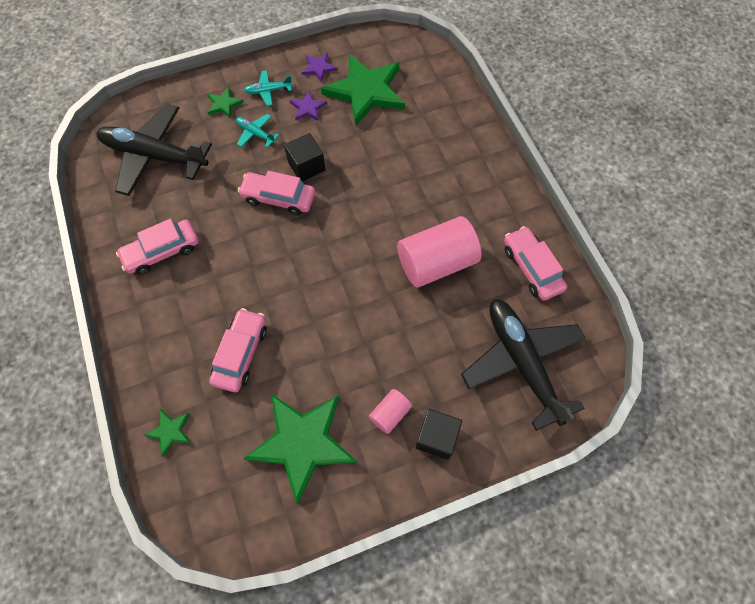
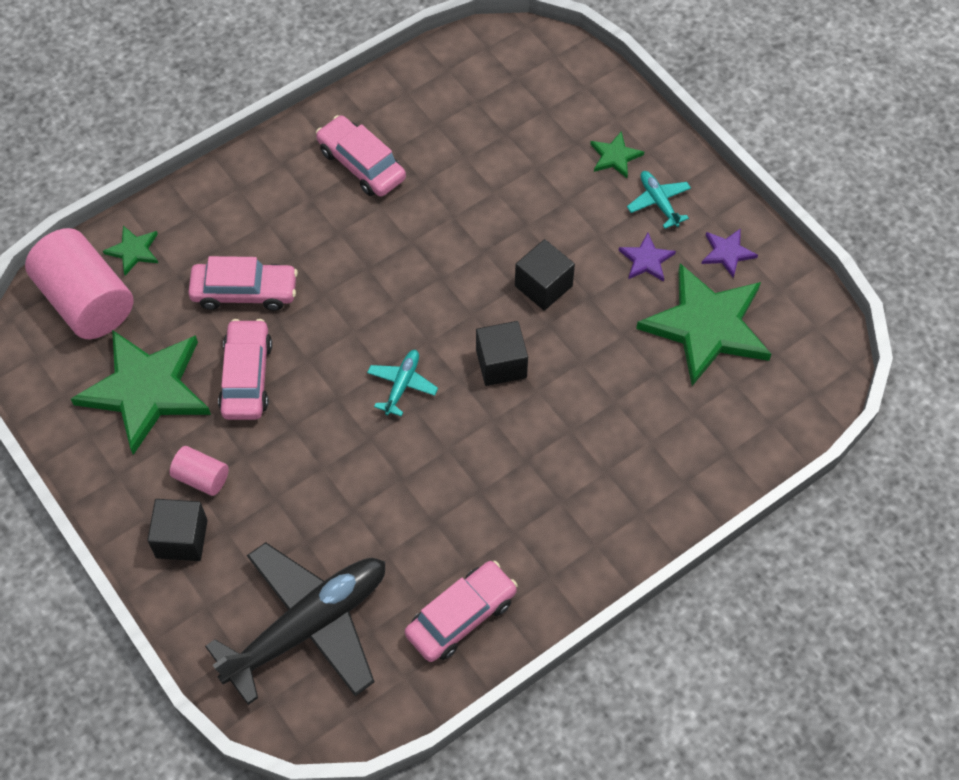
camera: 75 degrees right, 5 degrees down
(154, 156) = (501, 107): black plane -> none
(256, 133) = (577, 209): turquoise plane -> turquoise plane (402, 385)
(278, 198) = (480, 267): pink car -> pink car (247, 377)
(356, 203) = (501, 364): none -> black cube
(436, 263) = (434, 487): pink cylinder -> pink cylinder (86, 301)

